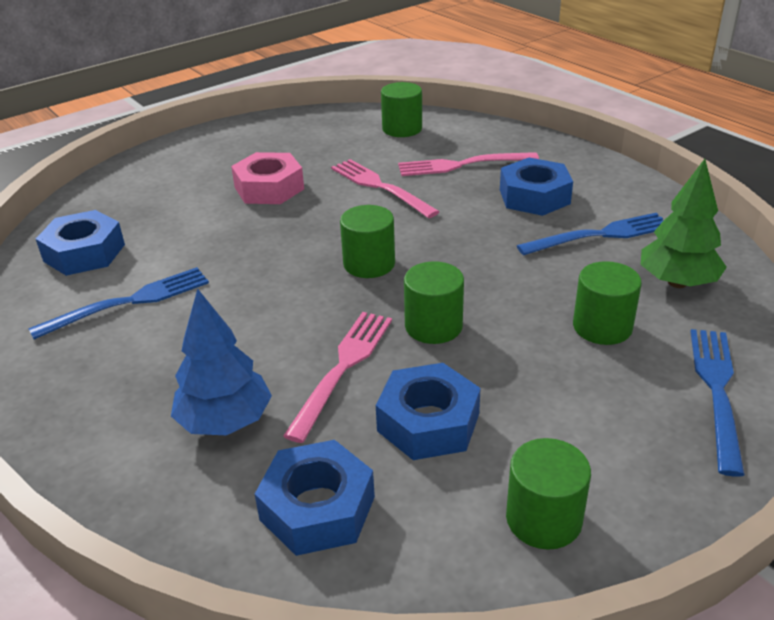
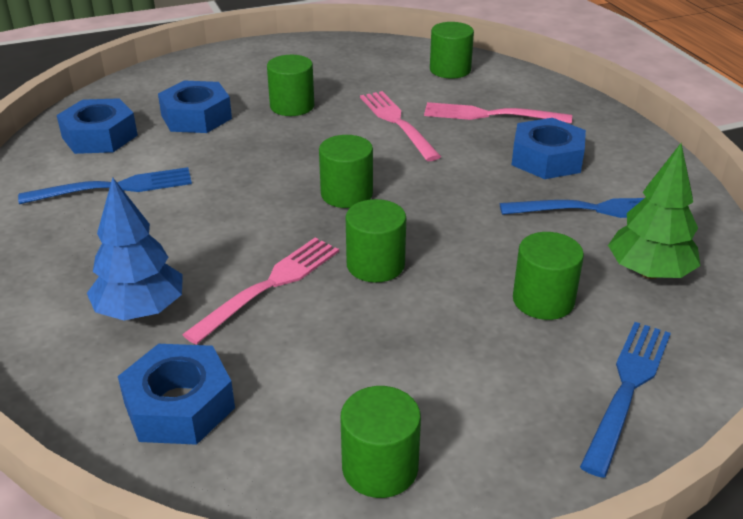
camera: 15 degrees right, 0 degrees up
(269, 188) = (292, 106): pink nut -> green cylinder
(428, 422) = (321, 353): blue nut -> blue nut (196, 117)

